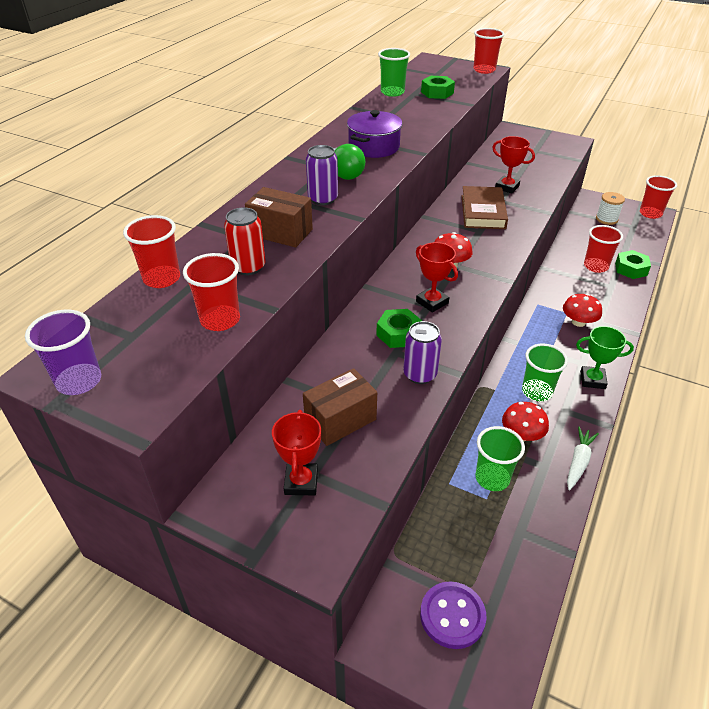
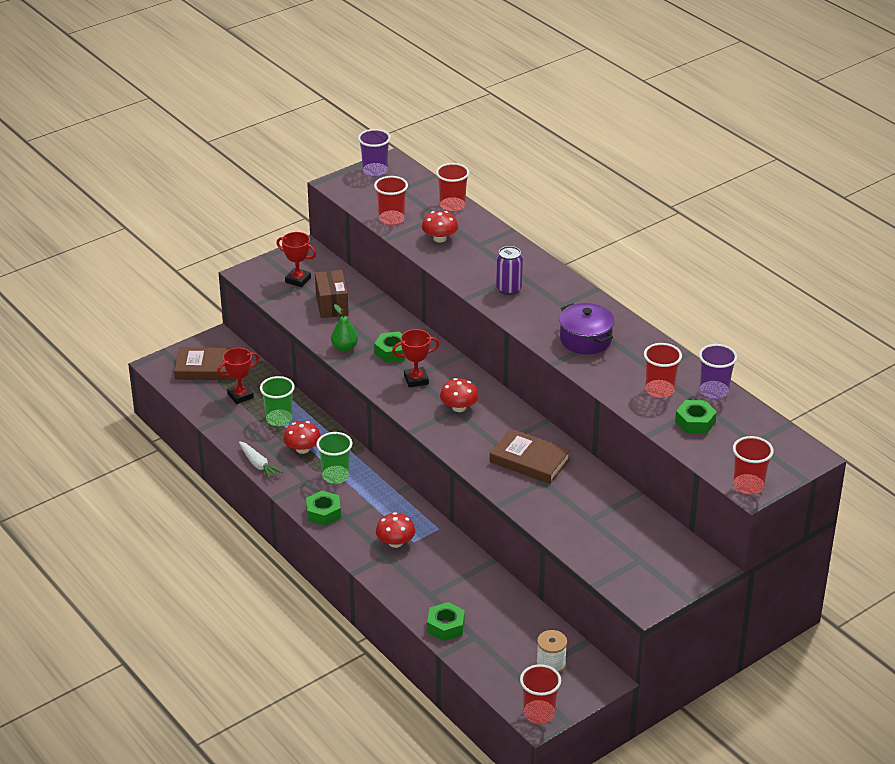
camera: 115 degrees right, 5 degrees down
(248, 267) = (440, 238): red can -> red mushroom
(280, 232) = (474, 259): brown box -> none
(345, 173) = (544, 310): green light bulb -> none
(392, 92) = (714, 391): green cup -> purple cup
(420, 374) = (344, 347): purple can -> green pear
(452, 616) = (207, 368): purple button -> brown book
(507, 187) = (567, 497): red trophy -> red trophy (240, 396)
(592, 380) = (323, 513): green trophy -> green nut
(595, 266) = (468, 602): red cup -> red cup (659, 390)

